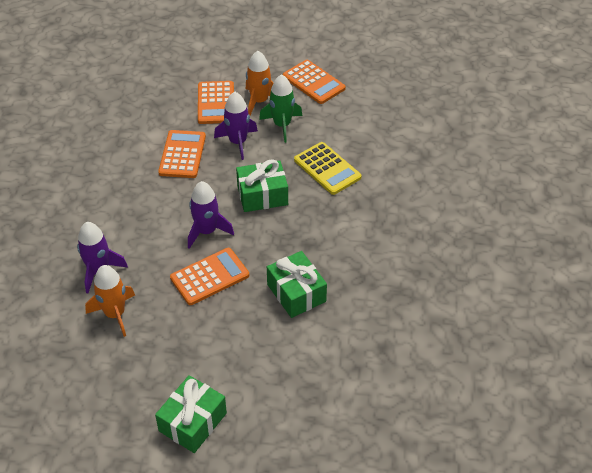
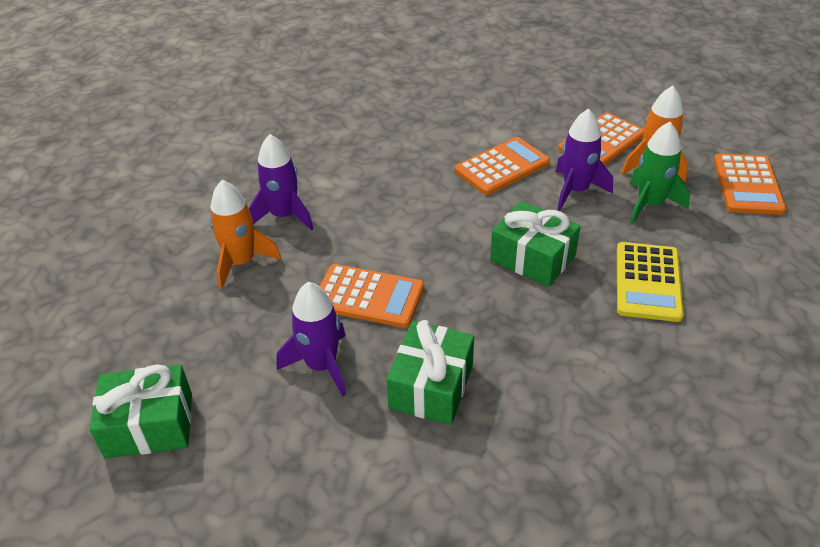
camera: 50 degrees right, 5 degrees down
(207, 231) = (426, 251): purple rocket -> purple rocket (321, 365)

